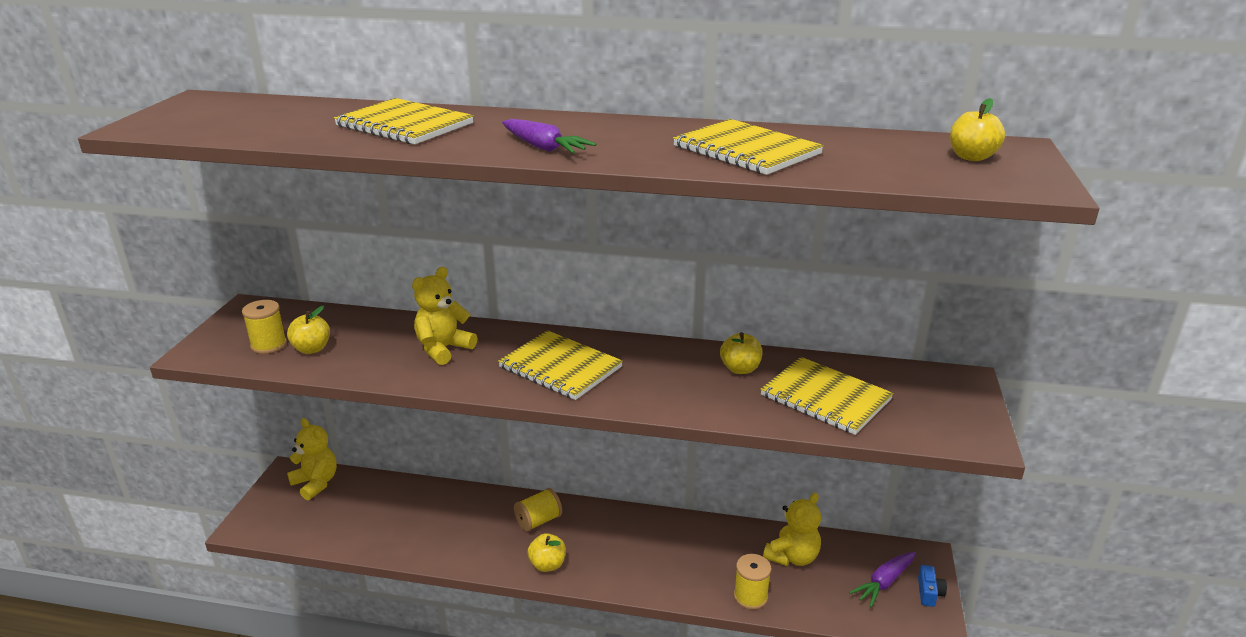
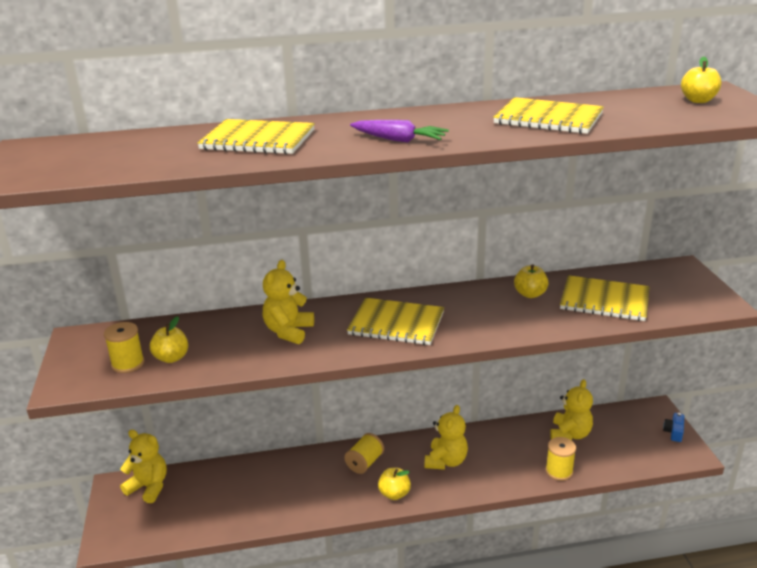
camera: 20 degrees left, 0 degrees up
(627, 545) = (446, 461): none -> yellow teddy bear
(884, 583) = (641, 434): purple carrot -> none
(929, 593) = (674, 432): blue camera -> blue camera turned 150 degrees counterclockwise

